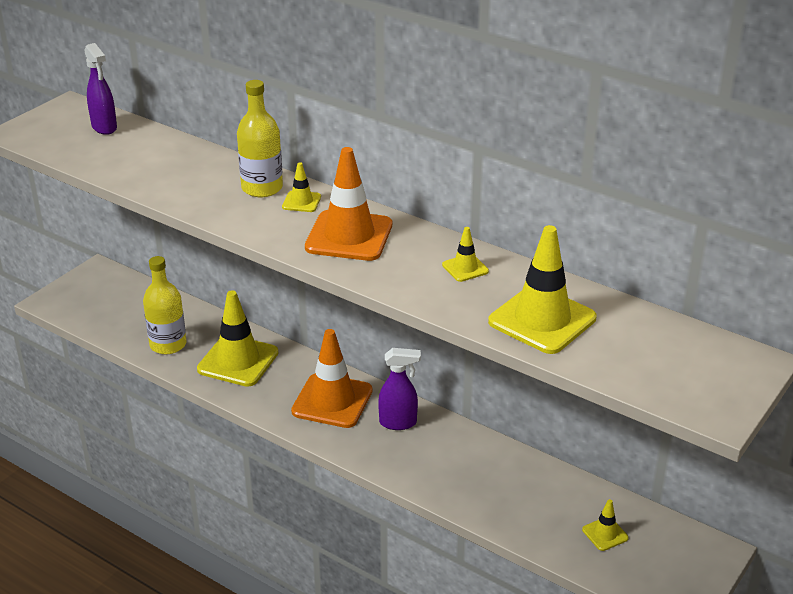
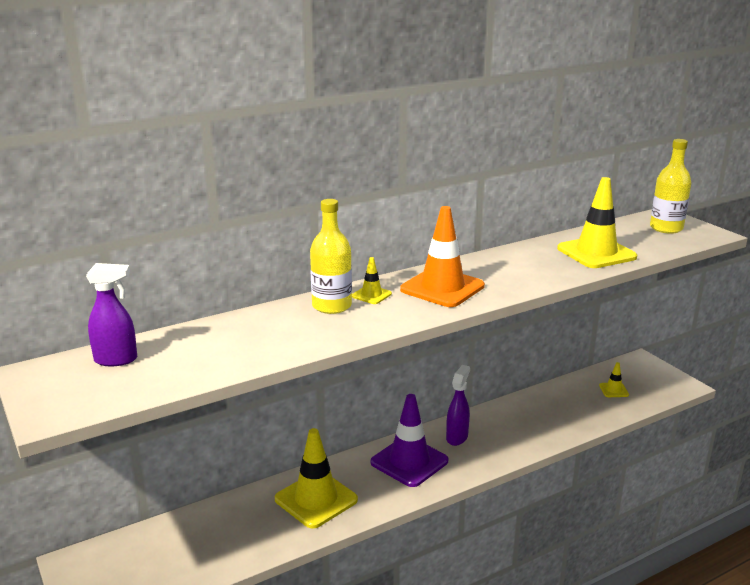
camera: 65 degrees left, 10 degrees down
(168, 344) = (253, 538): yellow bottle -> yellow bottle (666, 228)
(332, 401) = (409, 462): orange traffic cone -> purple traffic cone
(465, 268) = (517, 260): yellow traffic cone -> none

